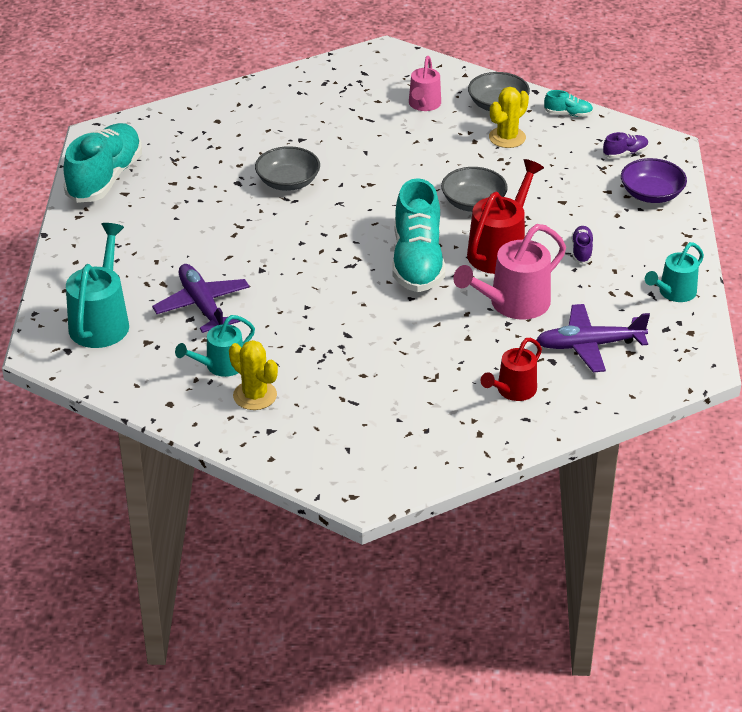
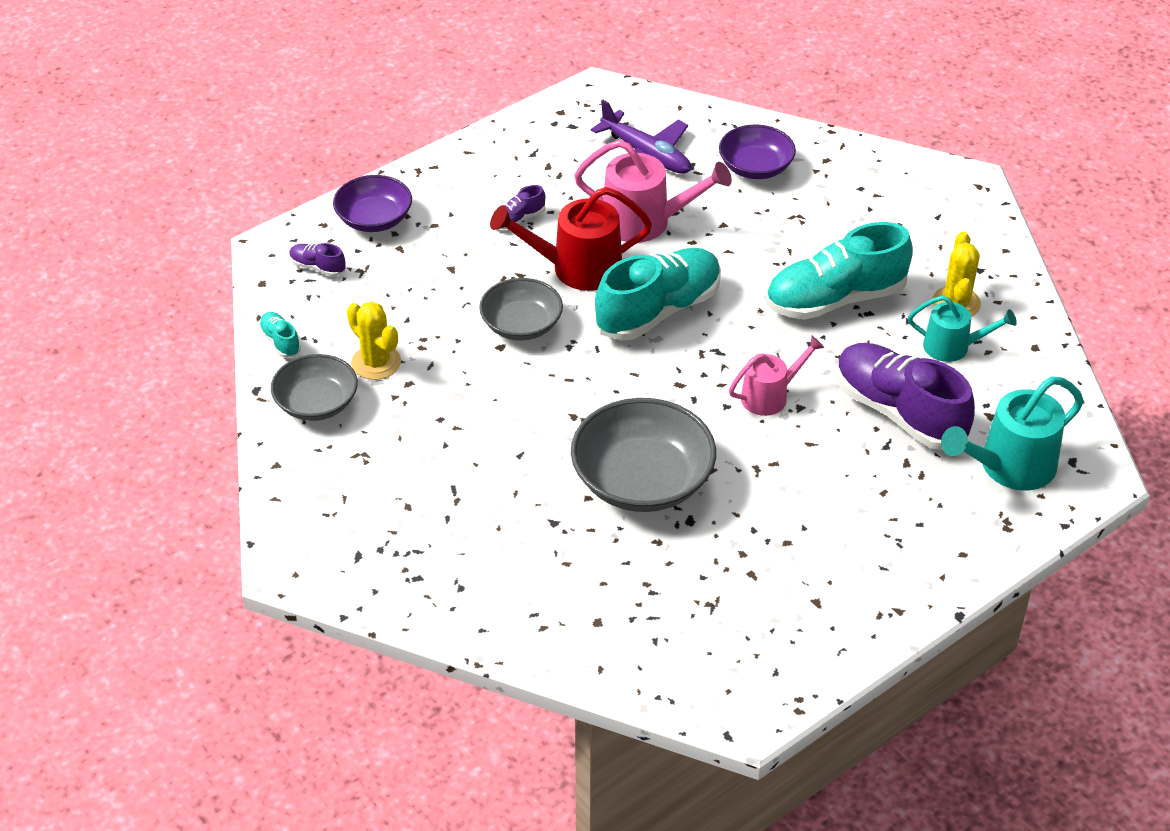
camera: 130 degrees left, 5 degrees up
(105, 178) = (813, 640): turquoise shoe -> turquoise shoe (834, 299)
(202, 306) = (899, 412): purple plane -> purple shoe
(288, 182) = (642, 480): grey bowl -> grey bowl, size x1.61
(423, 105) = (377, 462): pink watering can -> pink watering can (770, 396)
(507, 138) = (376, 362): yellow cactus -> yellow cactus turned 45 degrees clockwise
(512, 391) = (755, 167): red watering can -> purple bowl
(673, 293) = (517, 142): turquoise watering can -> none

